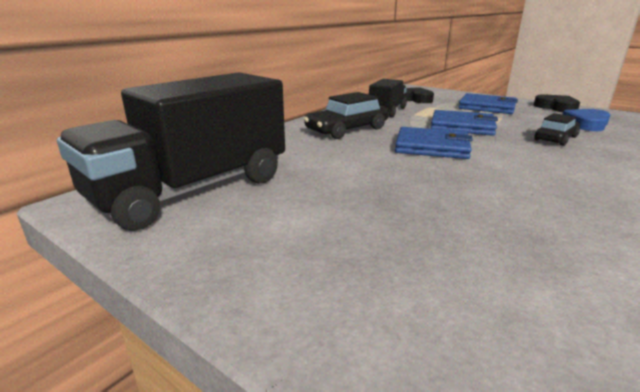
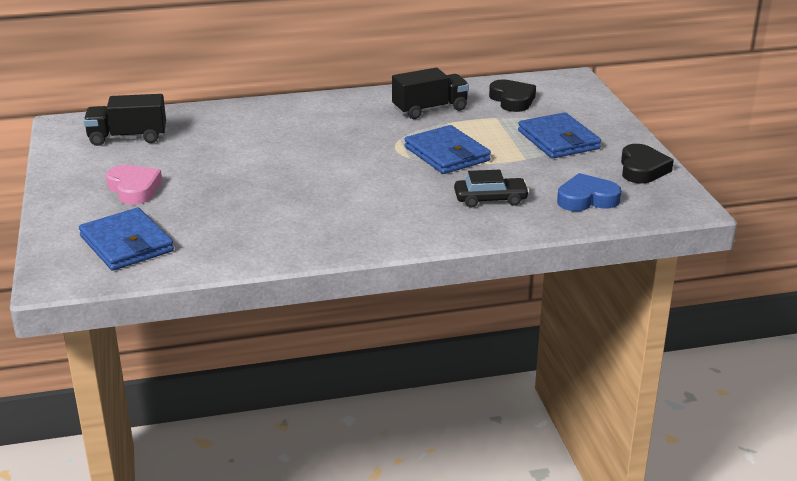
camera: 40 degrees right, 5 degrees up
(193, 190) = (128, 137): black truck -> black truck, size x0.51
(306, 233) = (134, 189): none -> pink heart
(347, 130) = (334, 120): black car -> none
(432, 147) = (354, 164): blue wallet -> blue wallet (126, 244)

